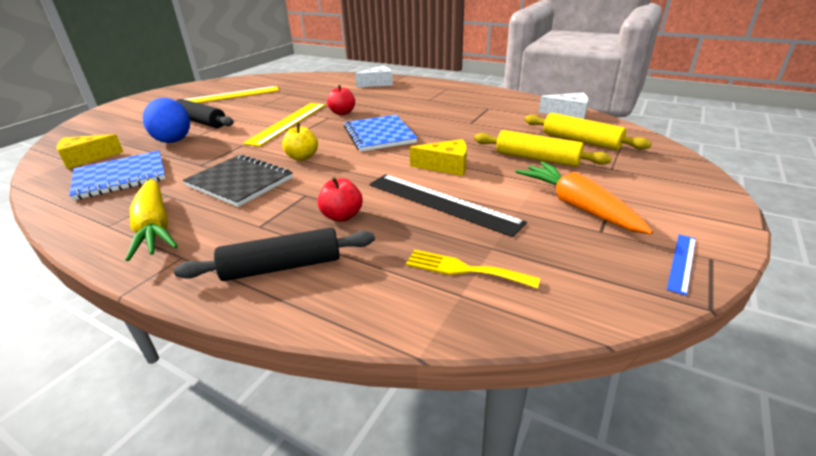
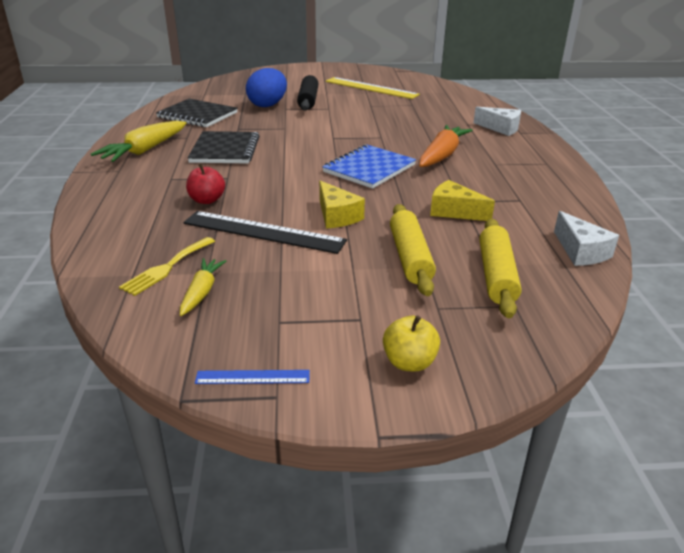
camera: 55 degrees right, 0 degrees up
(86, 158) = (212, 96): yellow cheese -> yellow cheese (454, 211)
(121, 177) = (197, 115): blue notebook -> black notebook
(282, 267) = (127, 203): black rolling pin -> none
(288, 123) = (346, 127): yellow ruler -> none
(302, 157) = (288, 155): yellow apple -> yellow apple (409, 362)
(342, 113) = (398, 138): red apple -> none
(441, 203) = (263, 232): black ruler -> black ruler turned 75 degrees counterclockwise
(464, 269) = (166, 268): yellow fork -> yellow fork turned 135 degrees counterclockwise
(528, 258) = (202, 292): none -> yellow carrot
(577, 206) = (319, 300): orange carrot -> orange carrot (442, 155)

